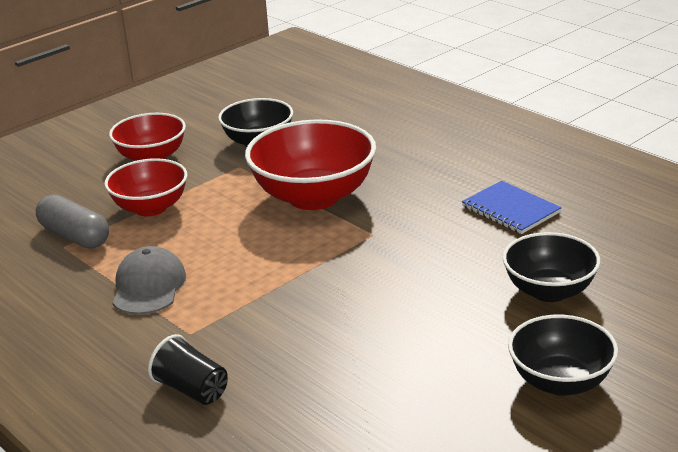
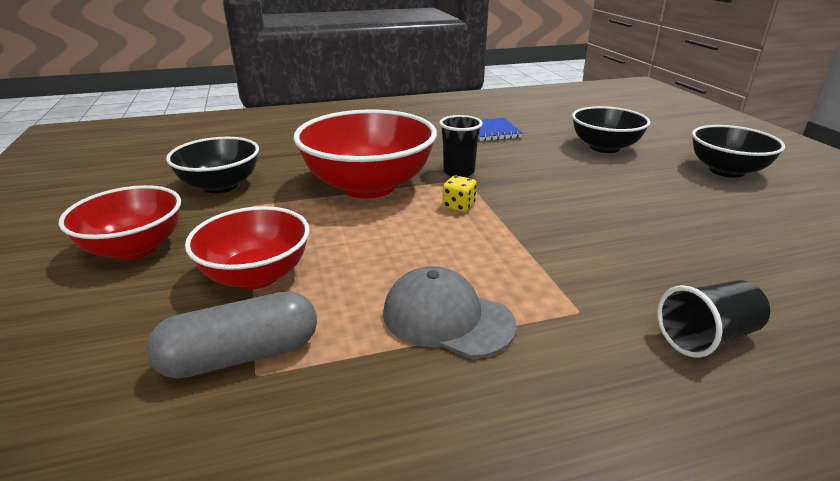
camera: 65 degrees left, 0 degrees up
(313, 246) = (458, 206): none -> yellow dice
(385, 226) = (458, 172): none -> black cup

